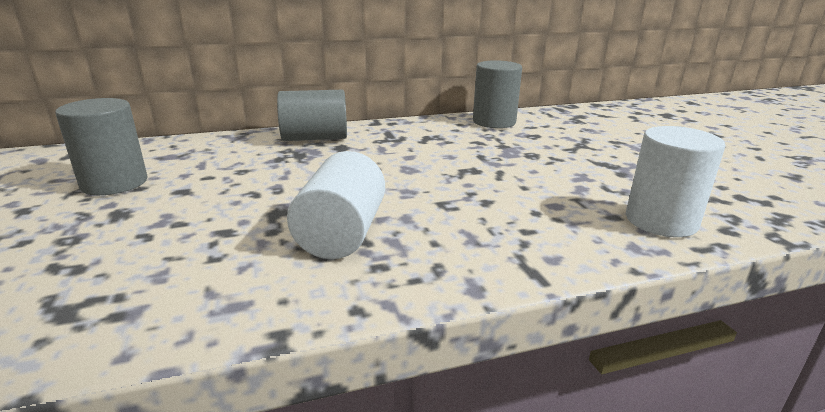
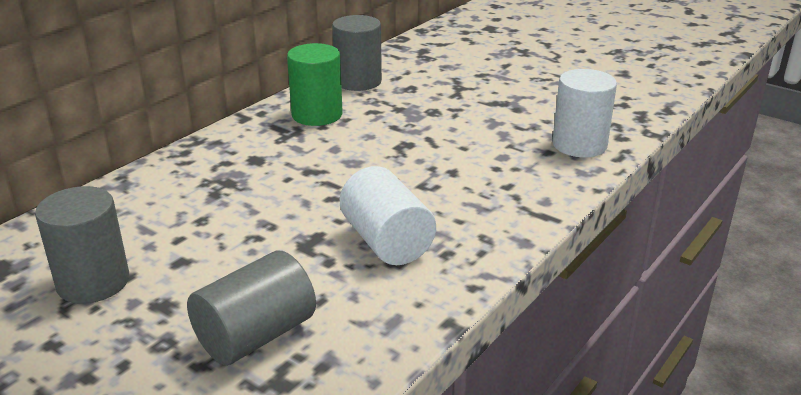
camera: 35 degrees left, 5 degrees up
(315, 138) = (213, 158): grey cylinder -> grey cylinder (255, 335)
(429, 133) = (317, 115): none -> green cylinder

